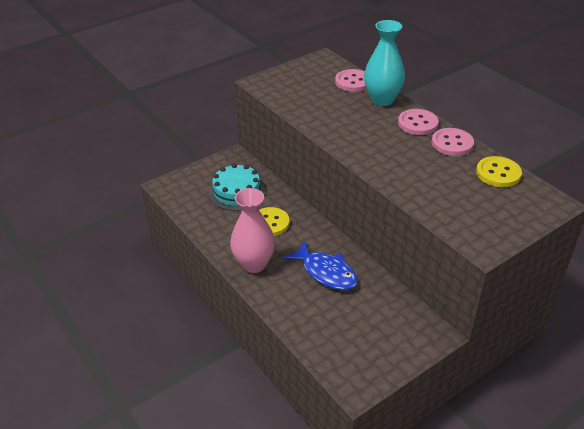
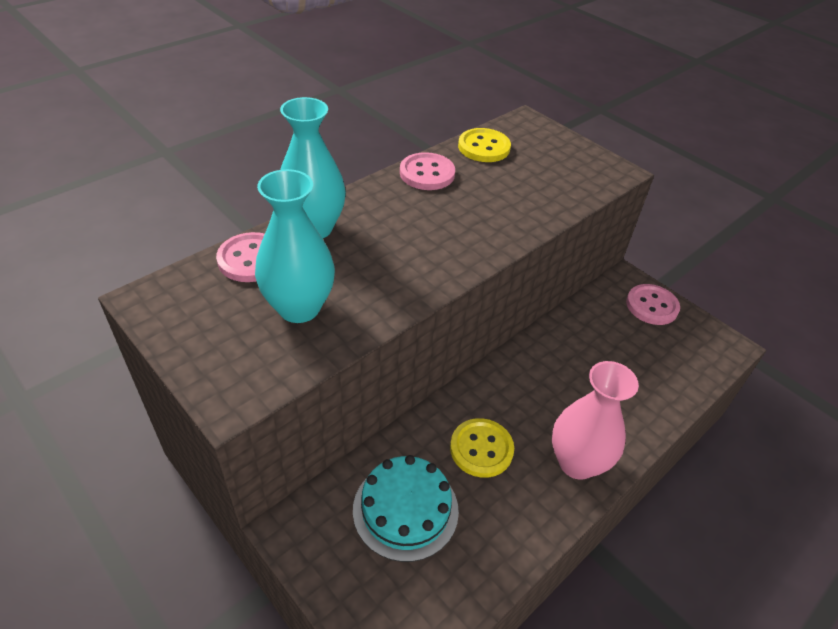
camera: 100 degrees left, 5 degrees up
(315, 97) = (299, 308): none -> turquoise vase
(326, 272) = (567, 374): blue fish -> none
(417, 123) = (381, 198): pink button -> pink button (652, 306)

